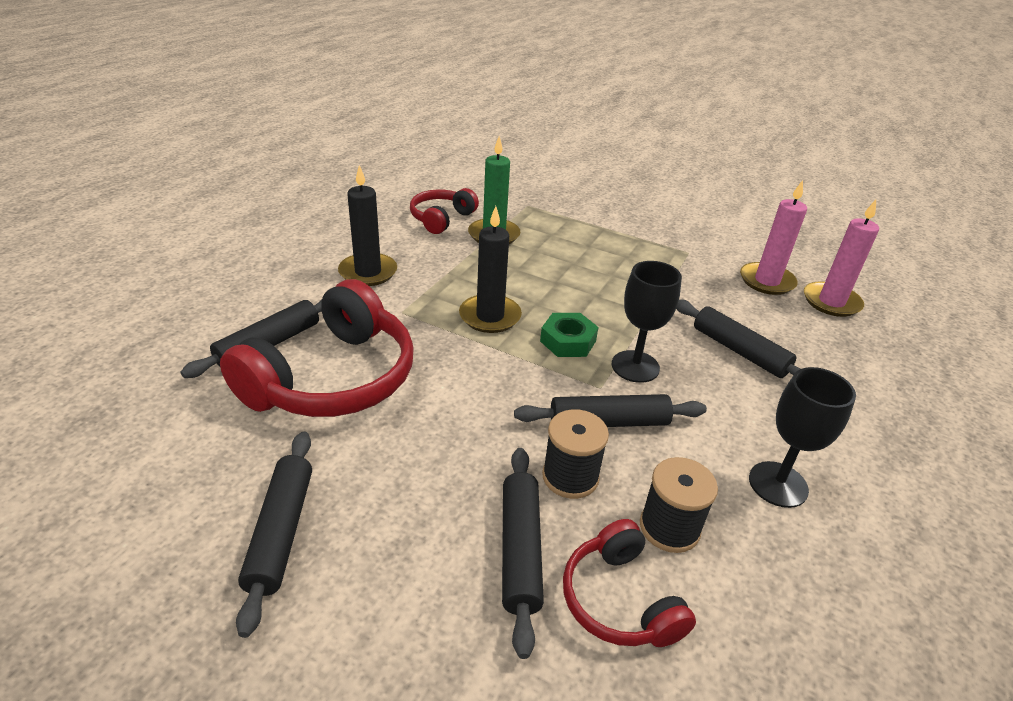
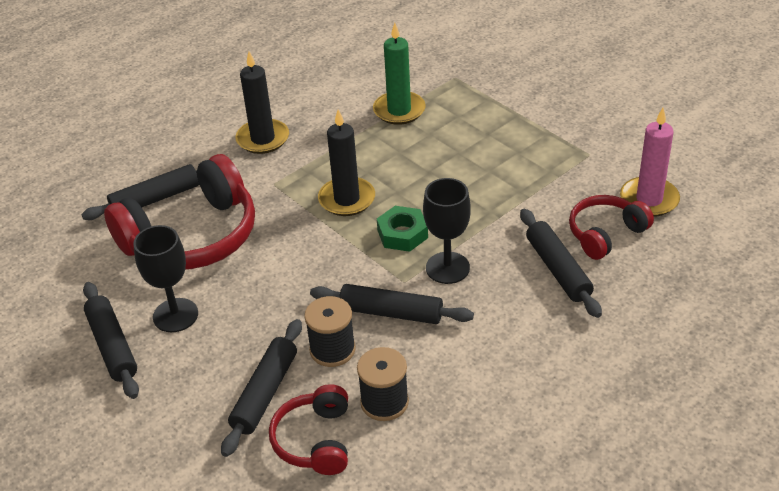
camera: 25 degrees right, 5 degrees up
(280, 532) = (112, 346): black rolling pin -> black rolling pin turned 45 degrees counterclockwise
(441, 218) = (358, 85): red headphones -> red headphones (605, 234)
(778, 484) = (498, 390): black goblet -> black goblet (175, 315)
(831, 302) = (701, 233): pink candle -> none

